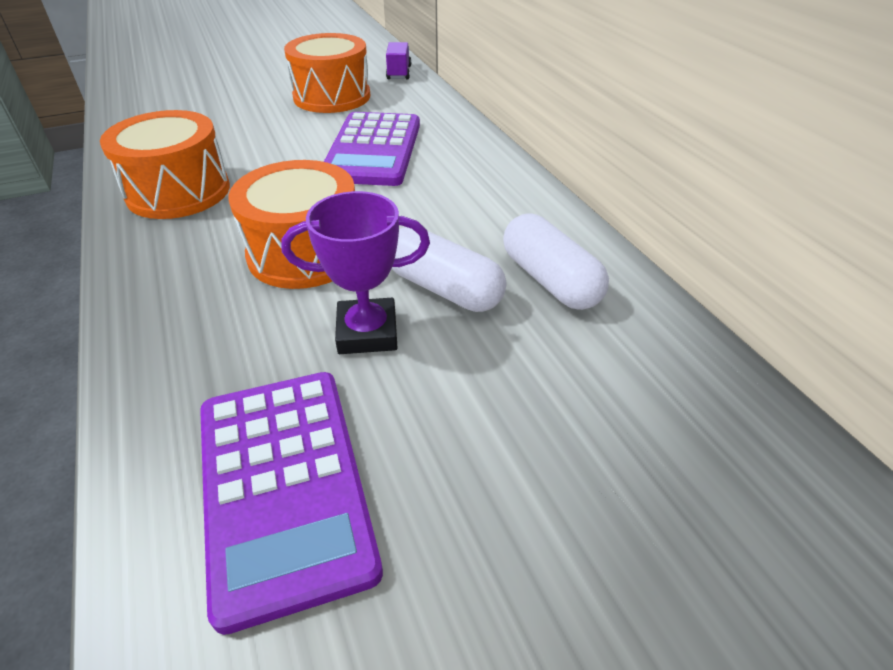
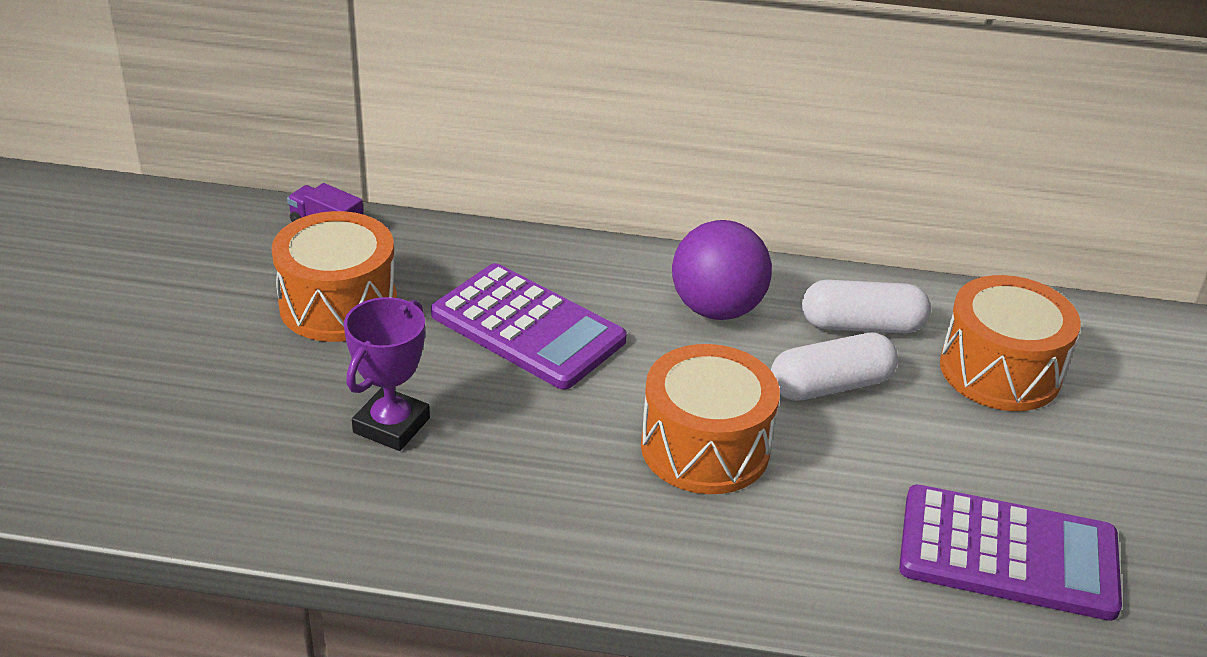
camera: 60 degrees left, 5 degrees down
(178, 192) = (484, 505): orange drum -> orange drum (1000, 371)
(367, 332) = (860, 452): purple trophy -> purple trophy (391, 425)
(481, 207) = (716, 309): none -> purple ball

